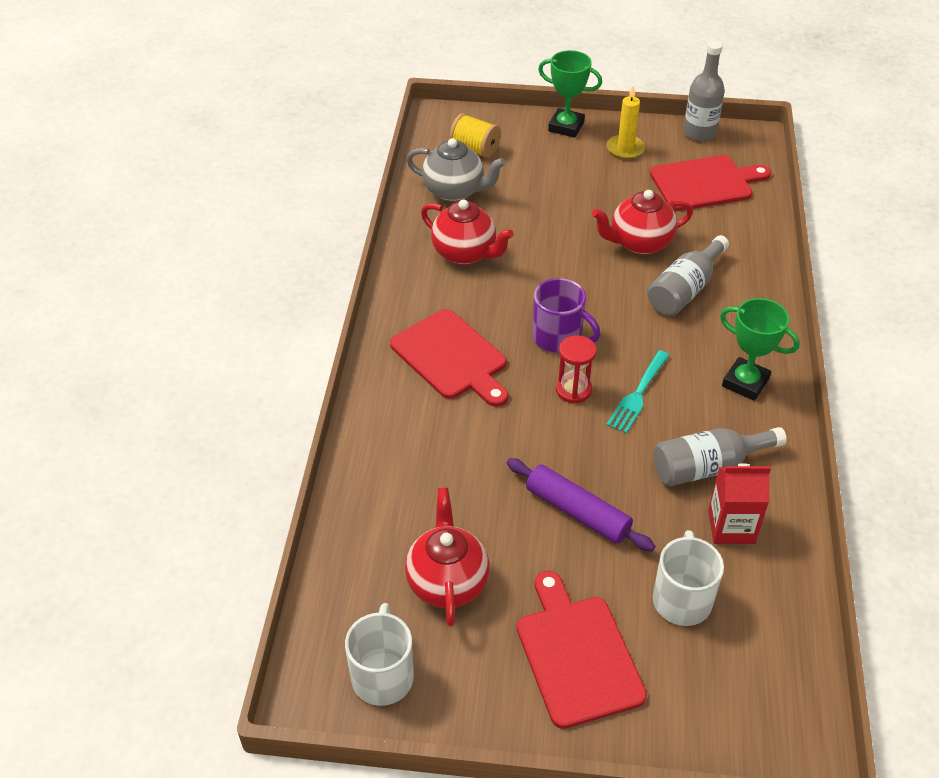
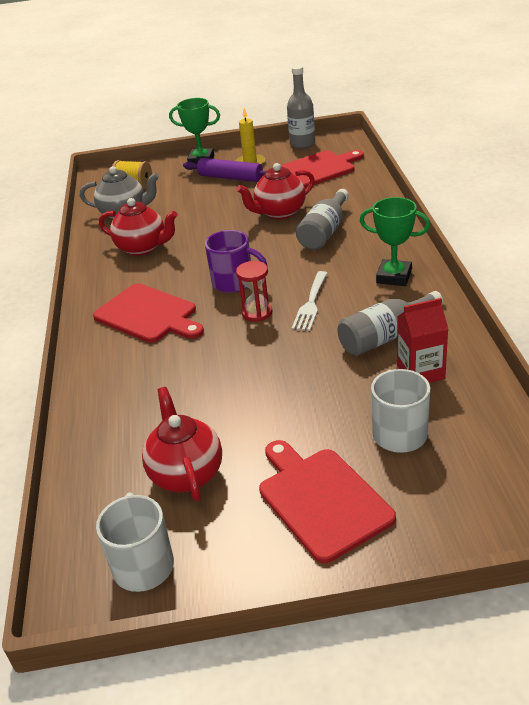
camera: 10 degrees left, 10 degrees down
(577, 512) = (287, 393): purple rolling pin -> purple rolling pin (230, 178)
(638, 395) = (311, 304): turquoise fork -> white fork

